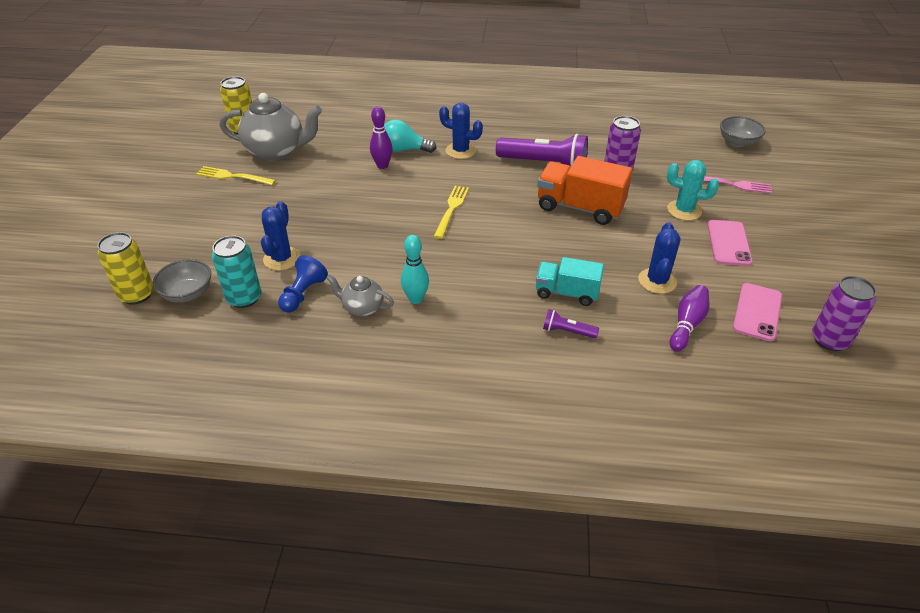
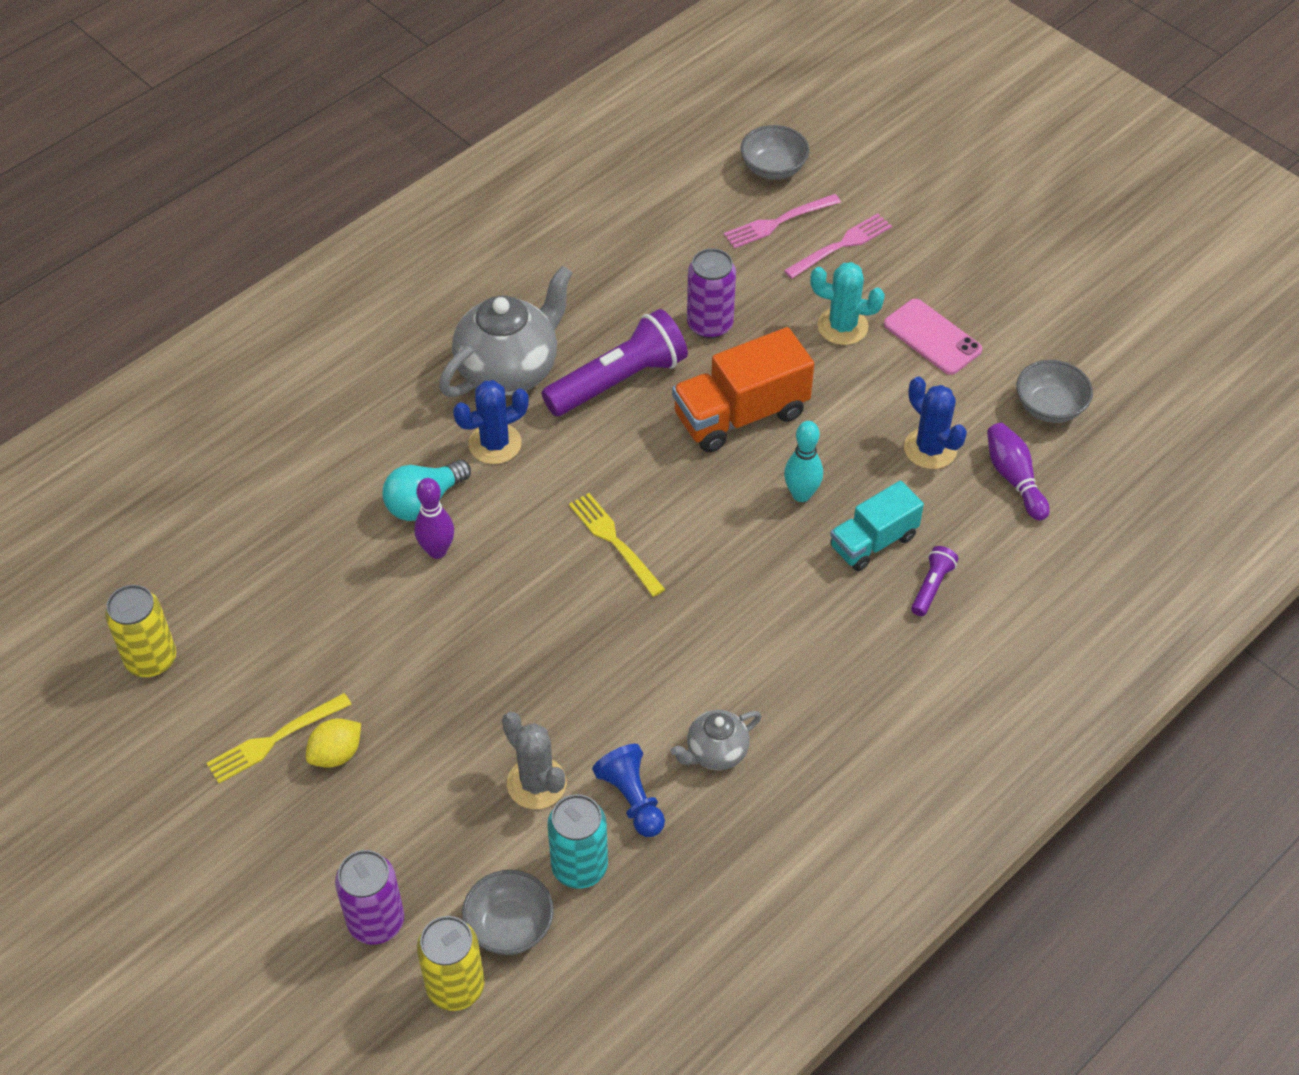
camera: 50 degrees left, 10 degrees up
(241, 195) = (336, 754): none -> yellow lemon
(276, 151) = (262, 651): grey teapot -> grey teapot (509, 370)
(282, 259) = (536, 783): blue cactus -> grey cactus
(416, 299) = (750, 689): turquoise bowling pin -> turquoise bowling pin (801, 494)
(567, 331) = (931, 587): purple flashlight -> purple flashlight turned 150 degrees clockwise
(684, 210) = (842, 326): turquoise cactus -> turquoise cactus turned 45 degrees clockwise
(709, 159) = (777, 222): none -> pink fork
(757, 312) = (1049, 407): pink phone -> grey bowl
(830, 340) = (1134, 387): purple can -> purple can (376, 921)

